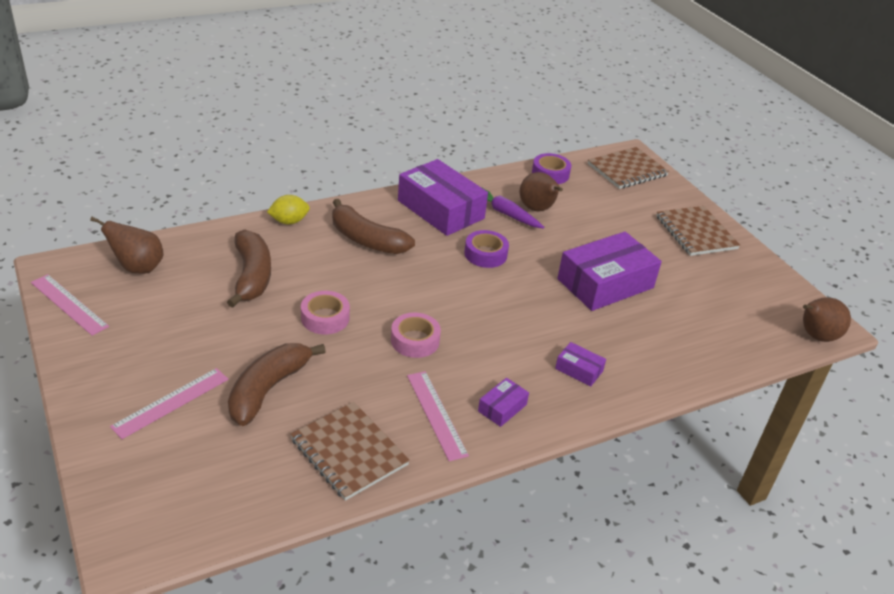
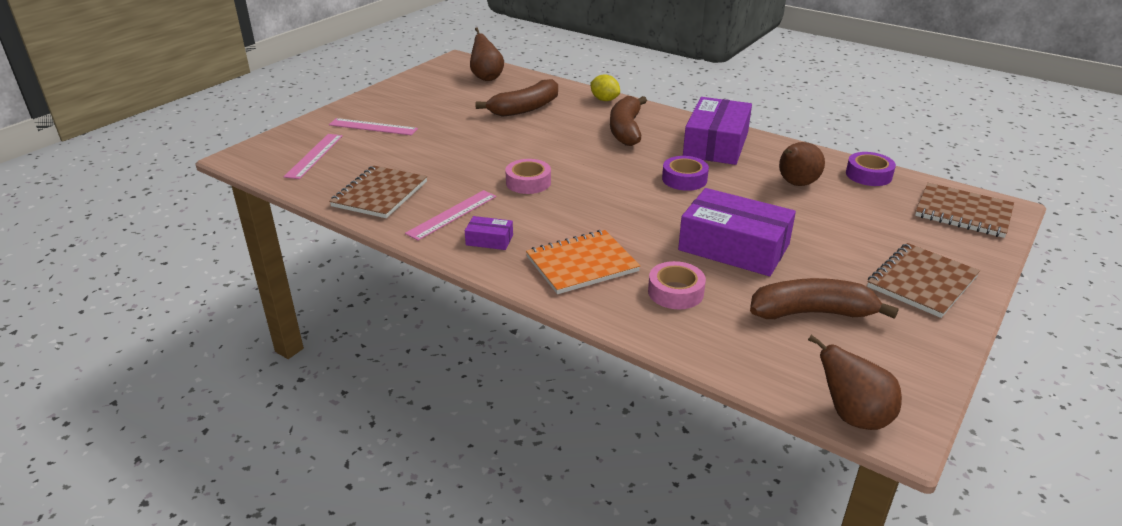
camera: 65 degrees right, 5 degrees down
(69, 304) = (429, 74): pink ruler -> pink ruler (314, 156)
(268, 389) = (415, 149): brown banana -> brown banana (812, 313)
(325, 318) = (512, 144): pink tape -> pink tape (675, 292)
(506, 214) = (761, 172): purple carrot -> none
(579, 370) = (582, 264): purple box -> orange notebook

